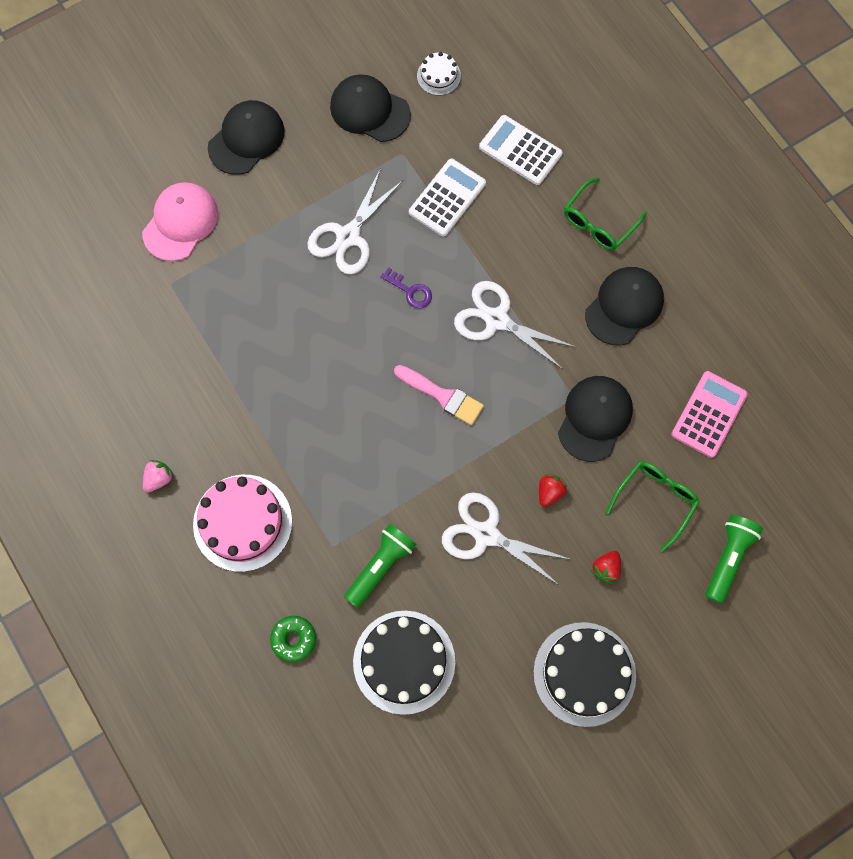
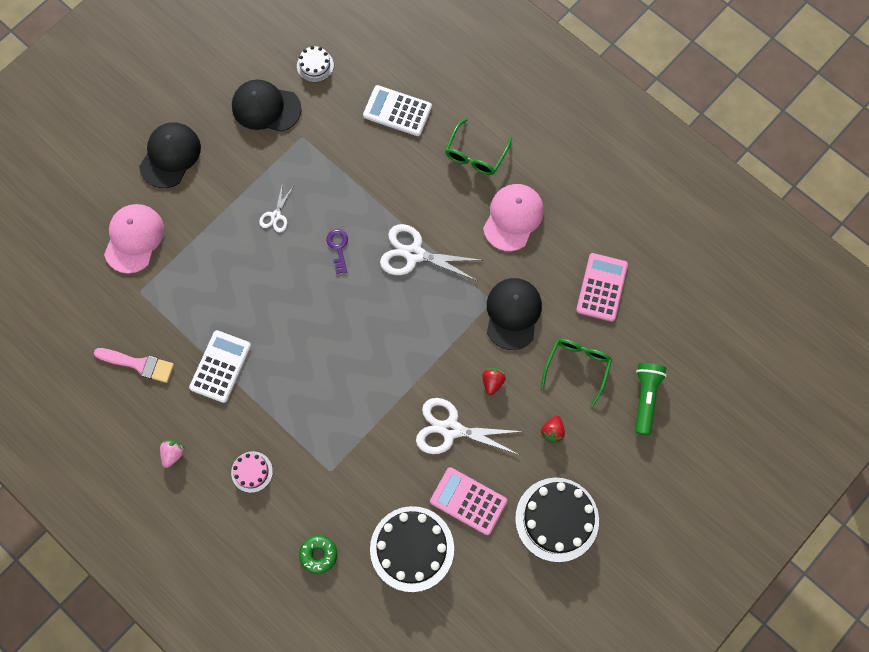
camera: 15 degrees left, 0 degrees up
(242, 522) = (252, 472): pink cake -> pink cake, size x0.50
(348, 236) = (276, 216): white scissors -> white scissors, size x0.52
(380, 566) = (373, 477): green flashlight -> none
(410, 291) = (338, 248): purple key -> purple key turned 120 degrees counterclockwise
(442, 396) = (386, 327): pink brush -> pink brush (139, 364)
(447, 198) = (348, 164): white calculator -> white calculator (220, 366)
(485, 624) = (468, 501): none -> pink calculator
(624, 306) = (513, 217): black cap -> pink cap

